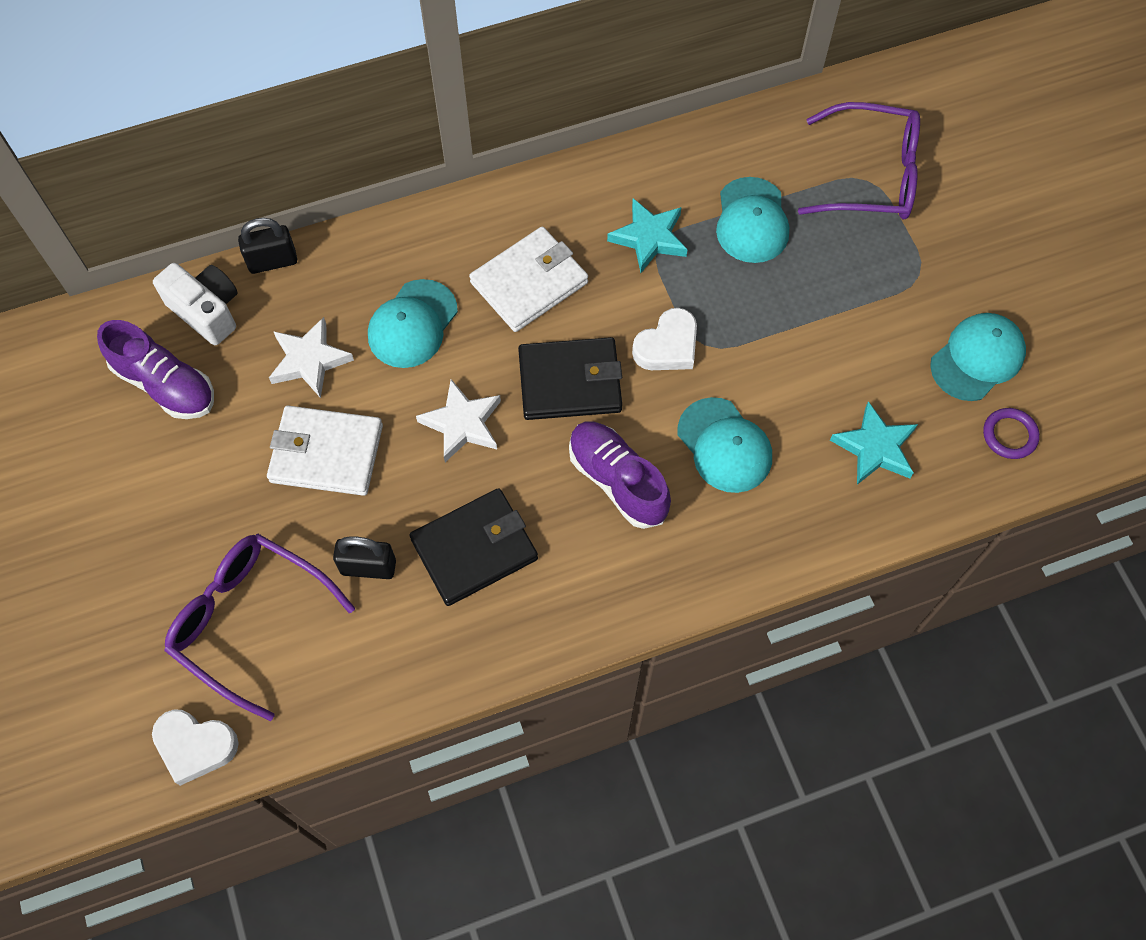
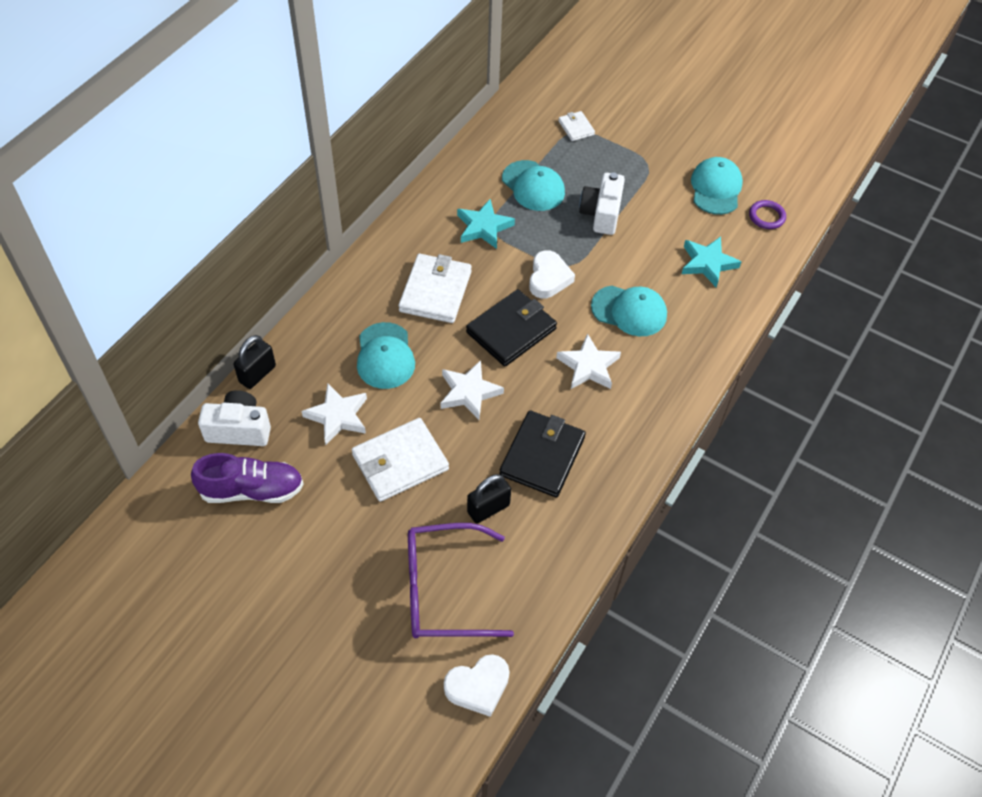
camera: 40 degrees left, 10 degrees down
(617, 481) = (588, 366): purple shoe -> white star
(801, 305) = (601, 214): none -> white camera
(871, 176) = (576, 128): purple glasses -> white wallet

